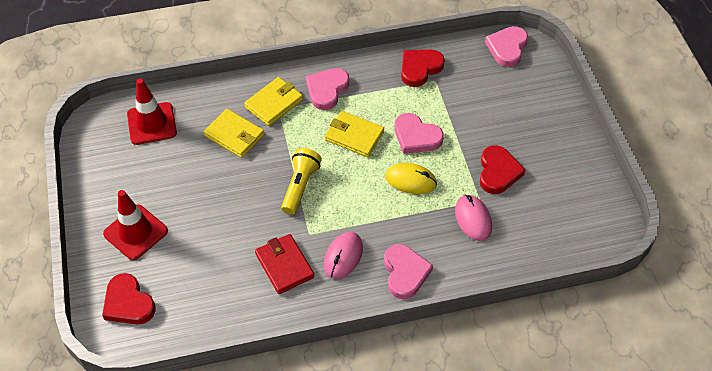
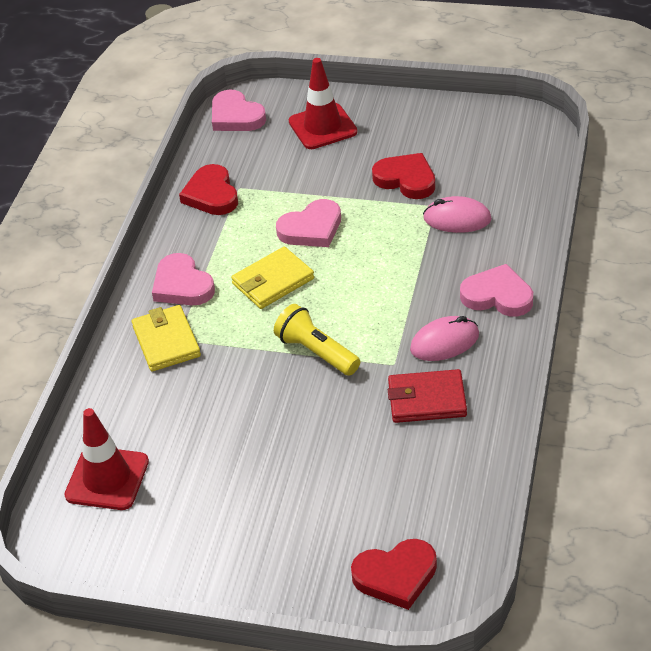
camera: 60 degrees left, 10 degrees down
(135, 232) = (284, 541): red traffic cone -> red traffic cone (322, 127)
(234, 135) = (191, 395): yellow wallet -> none
(343, 256) = (444, 342): pink mouse -> pink mouse turned 75 degrees counterclockwise
(411, 180) = (372, 252): yellow mouse -> none

